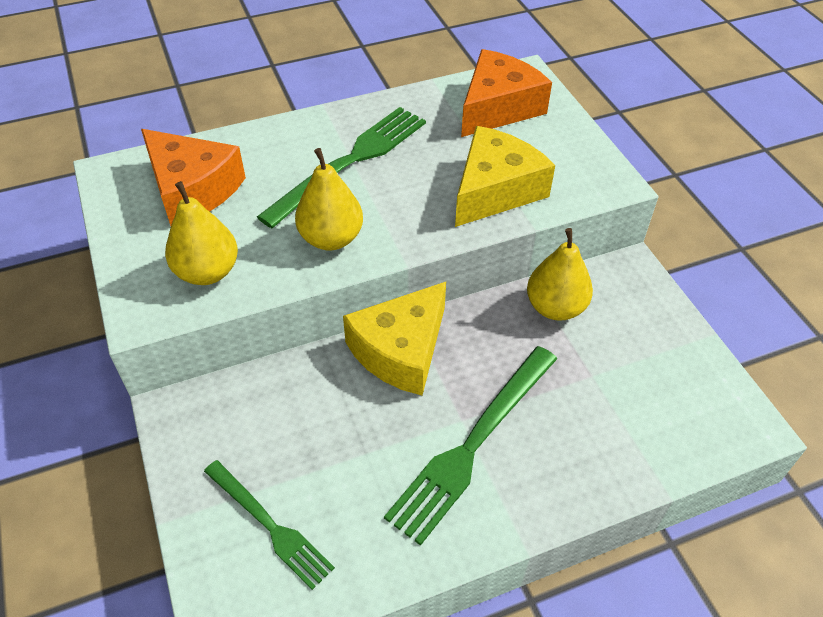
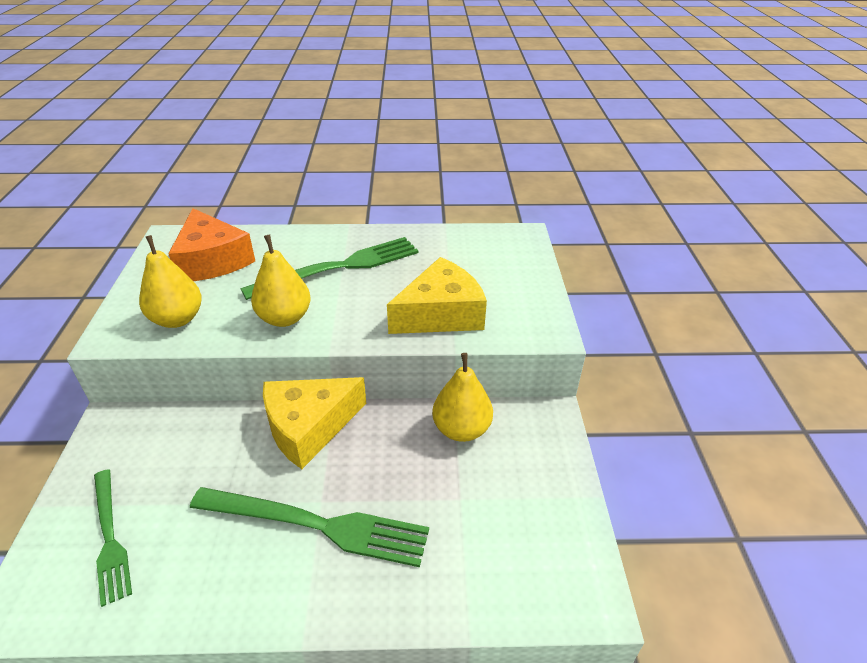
camera: 20 degrees right, 10 degrees down
(473, 444) = (317, 525): green fork -> green fork turned 135 degrees counterclockwise
(498, 107) = (484, 254): orange cheese -> none

